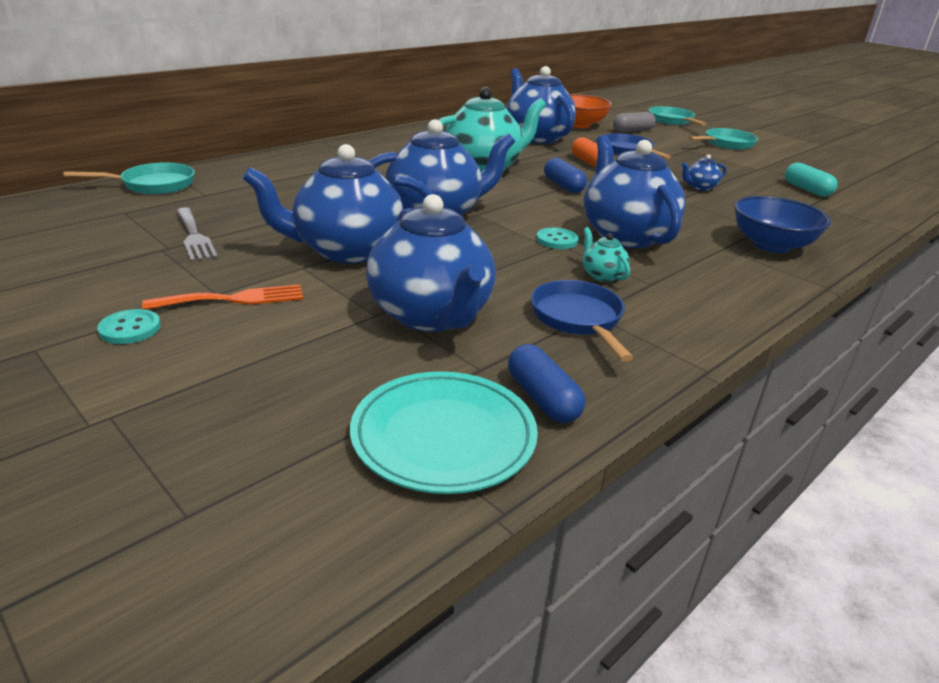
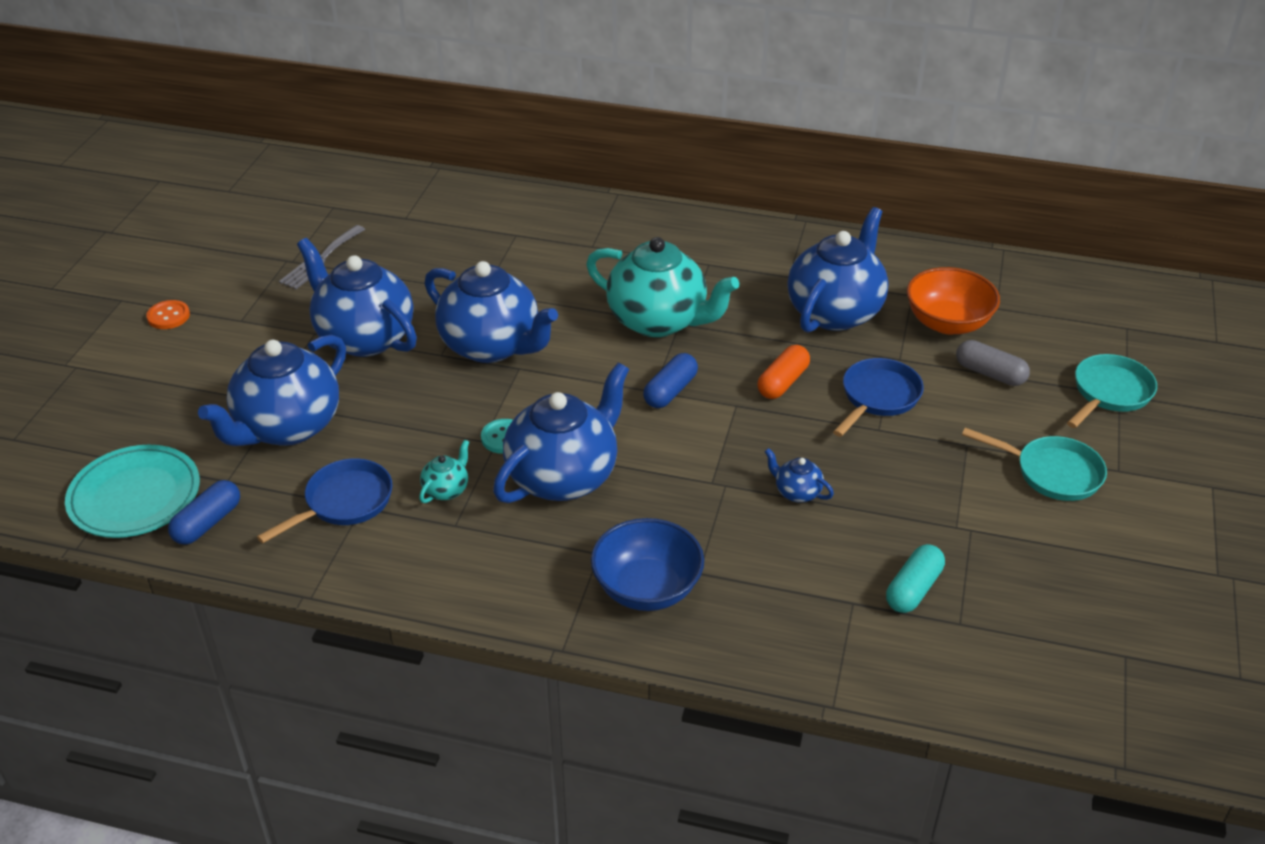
camera: 60 degrees right, 10 degrees up
(130, 329) = (168, 316): turquoise button -> orange button
(153, 185) = (398, 185): turquoise pan -> none
(233, 299) = (239, 331): orange fork -> none

